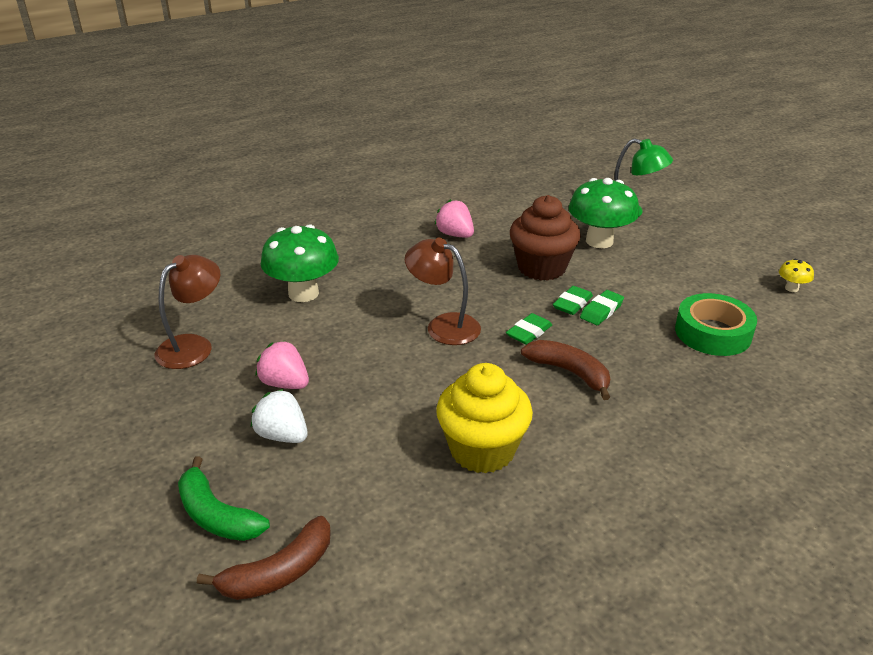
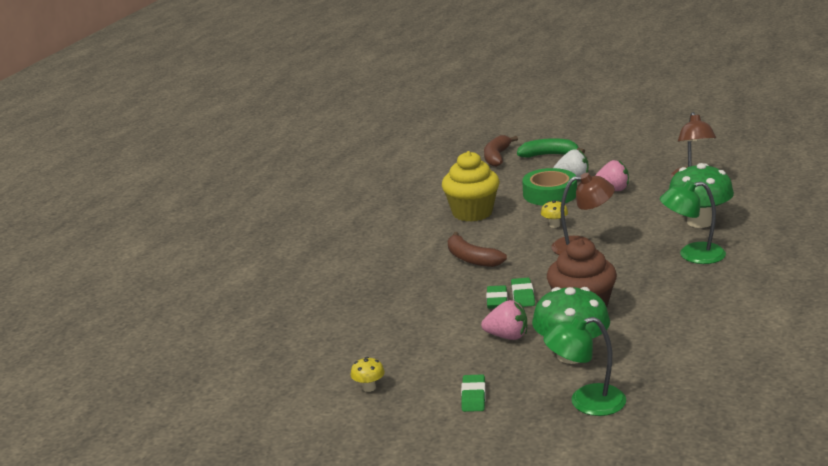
camera: 145 degrees right, 10 degrees down
(377, 267) = (692, 255): none -> green lamp
(425, 369) = (554, 225): none -> yellow mushroom
(455, 235) = (691, 303): pink strawberry -> pink strawberry (507, 336)
(529, 332) = (525, 266): green eraser -> green eraser (473, 396)
(569, 372) = (472, 259): brown banana -> brown banana turned 45 degrees clockwise
(713, 333) = (405, 321): green tape -> green tape (550, 194)

